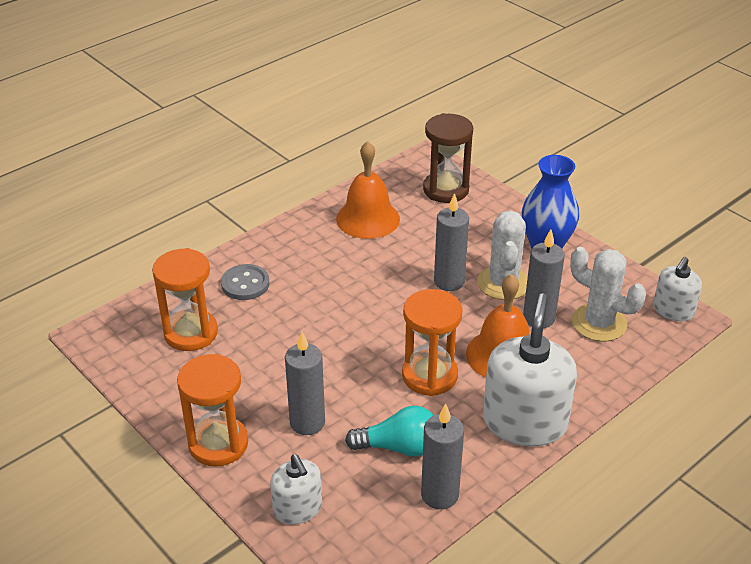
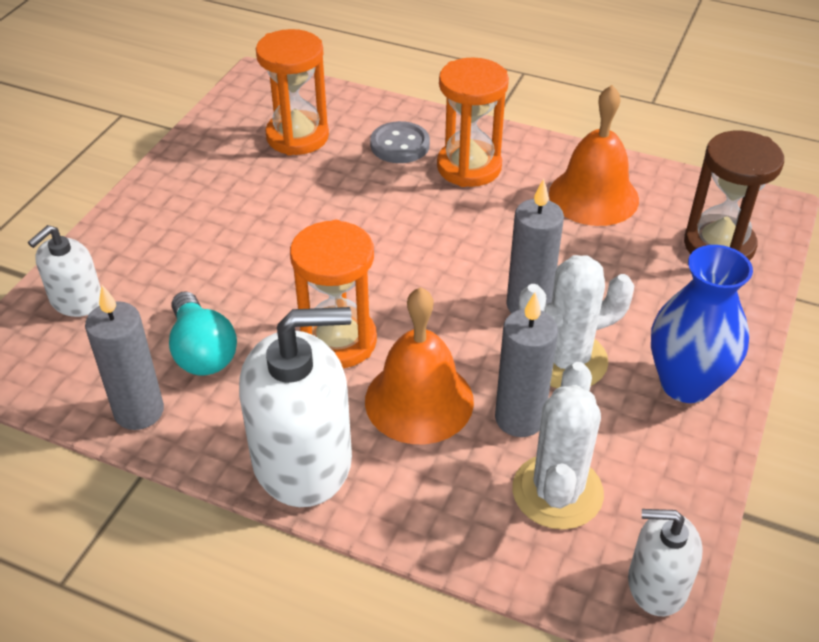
camera: 65 degrees right, 5 degrees up
(218, 444) = (145, 212): orange hourglass -> orange hourglass (469, 167)
(307, 422) = (207, 264): grey candle -> none

